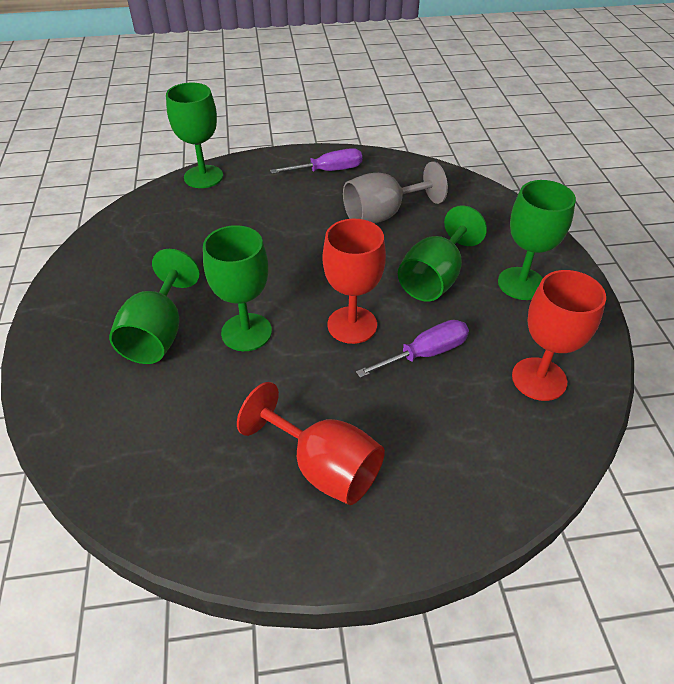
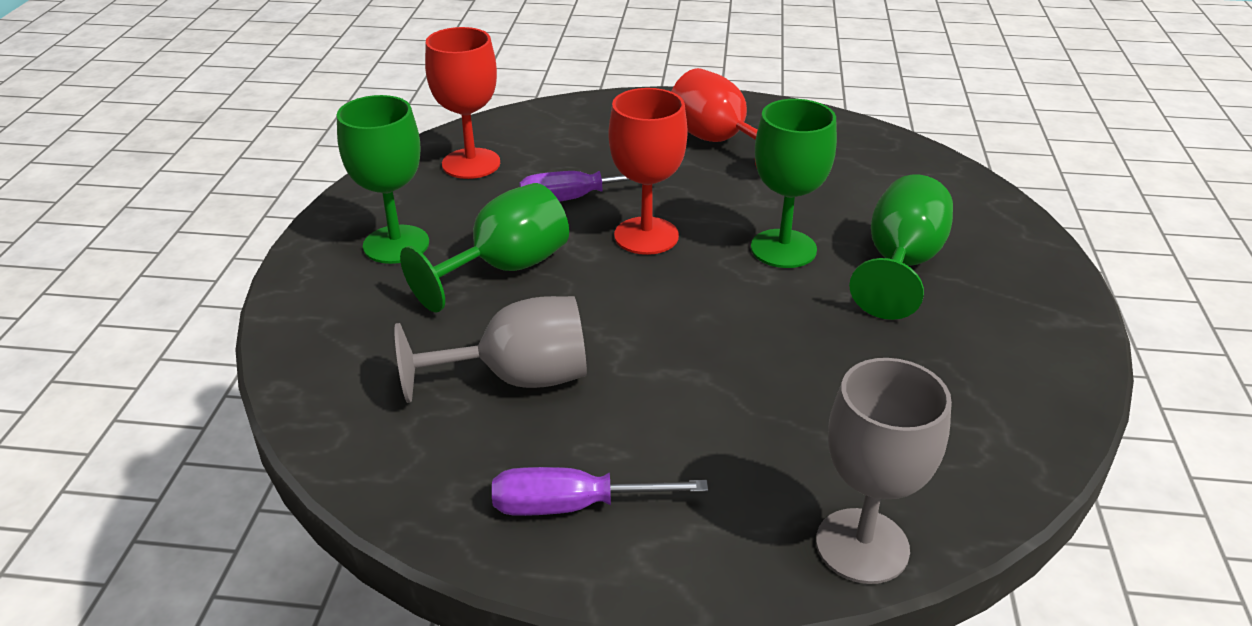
camera: 165 degrees left, 10 degrees down
(203, 177) = (862, 546): green goblet -> grey goblet

